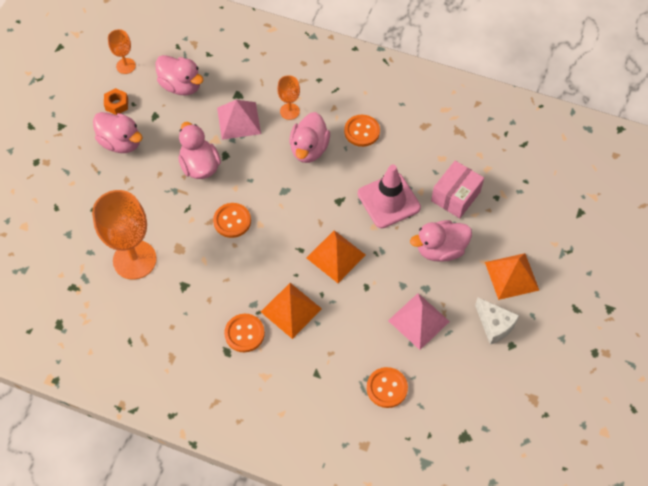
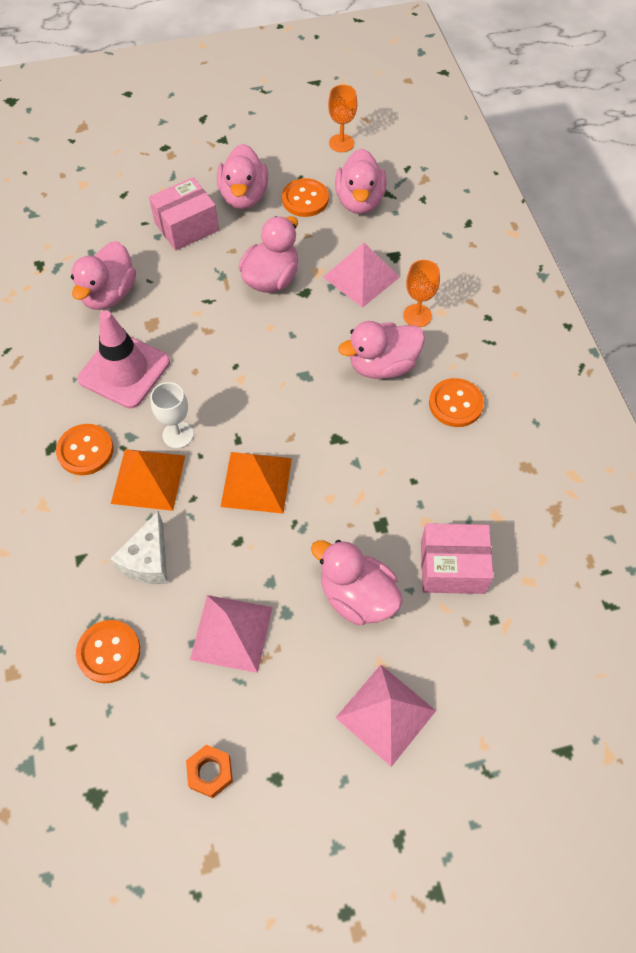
camera: 55 degrees right, 0 degrees up
(117, 104) = (287, 165): orange nut -> orange nut (210, 772)
(117, 187) = (186, 226): none -> pink box
(134, 260) = (109, 294): orange goblet -> pink duck
(232, 221) = (224, 350): orange button -> orange button (305, 199)
(272, 278) = (178, 435): none -> white goblet
(389, 201) = (381, 492): pink traffic cone -> pink traffic cone (124, 370)
(494, 325) = (291, 736): white cheese -> white cheese (148, 560)
(512, 276) = (386, 714): orange pyramid -> pink pyramid

